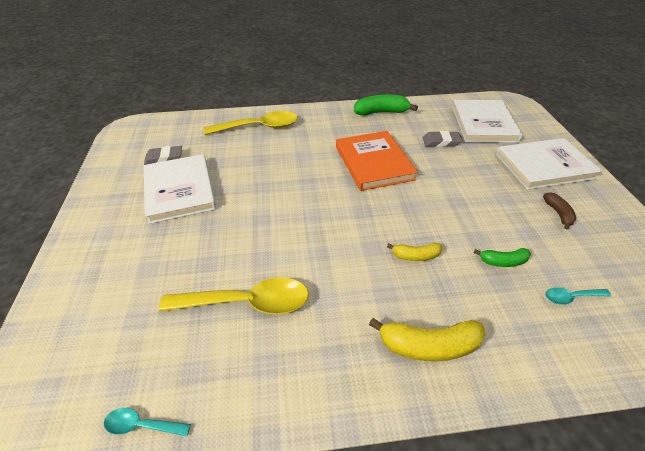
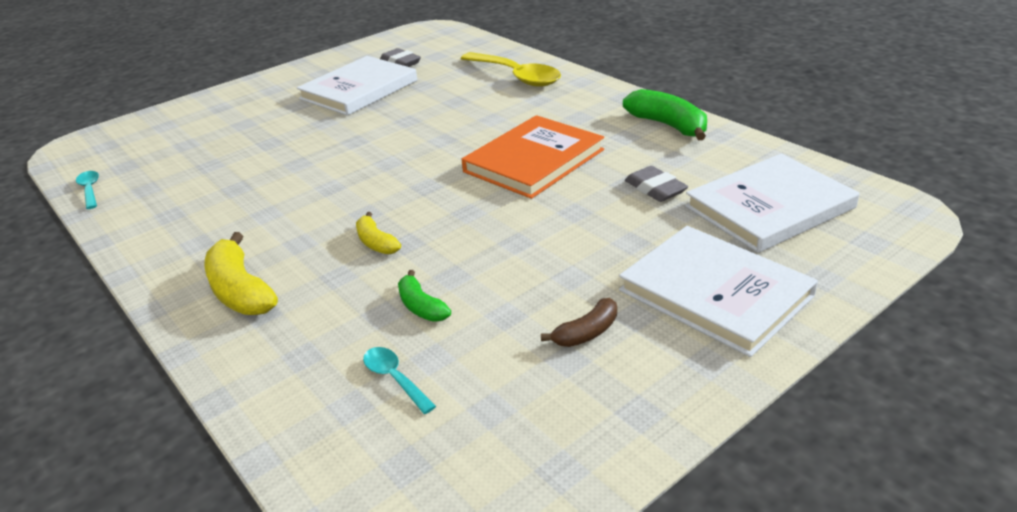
camera: 60 degrees right, 10 degrees down
(246, 303) = (234, 179): yellow spoon -> none

